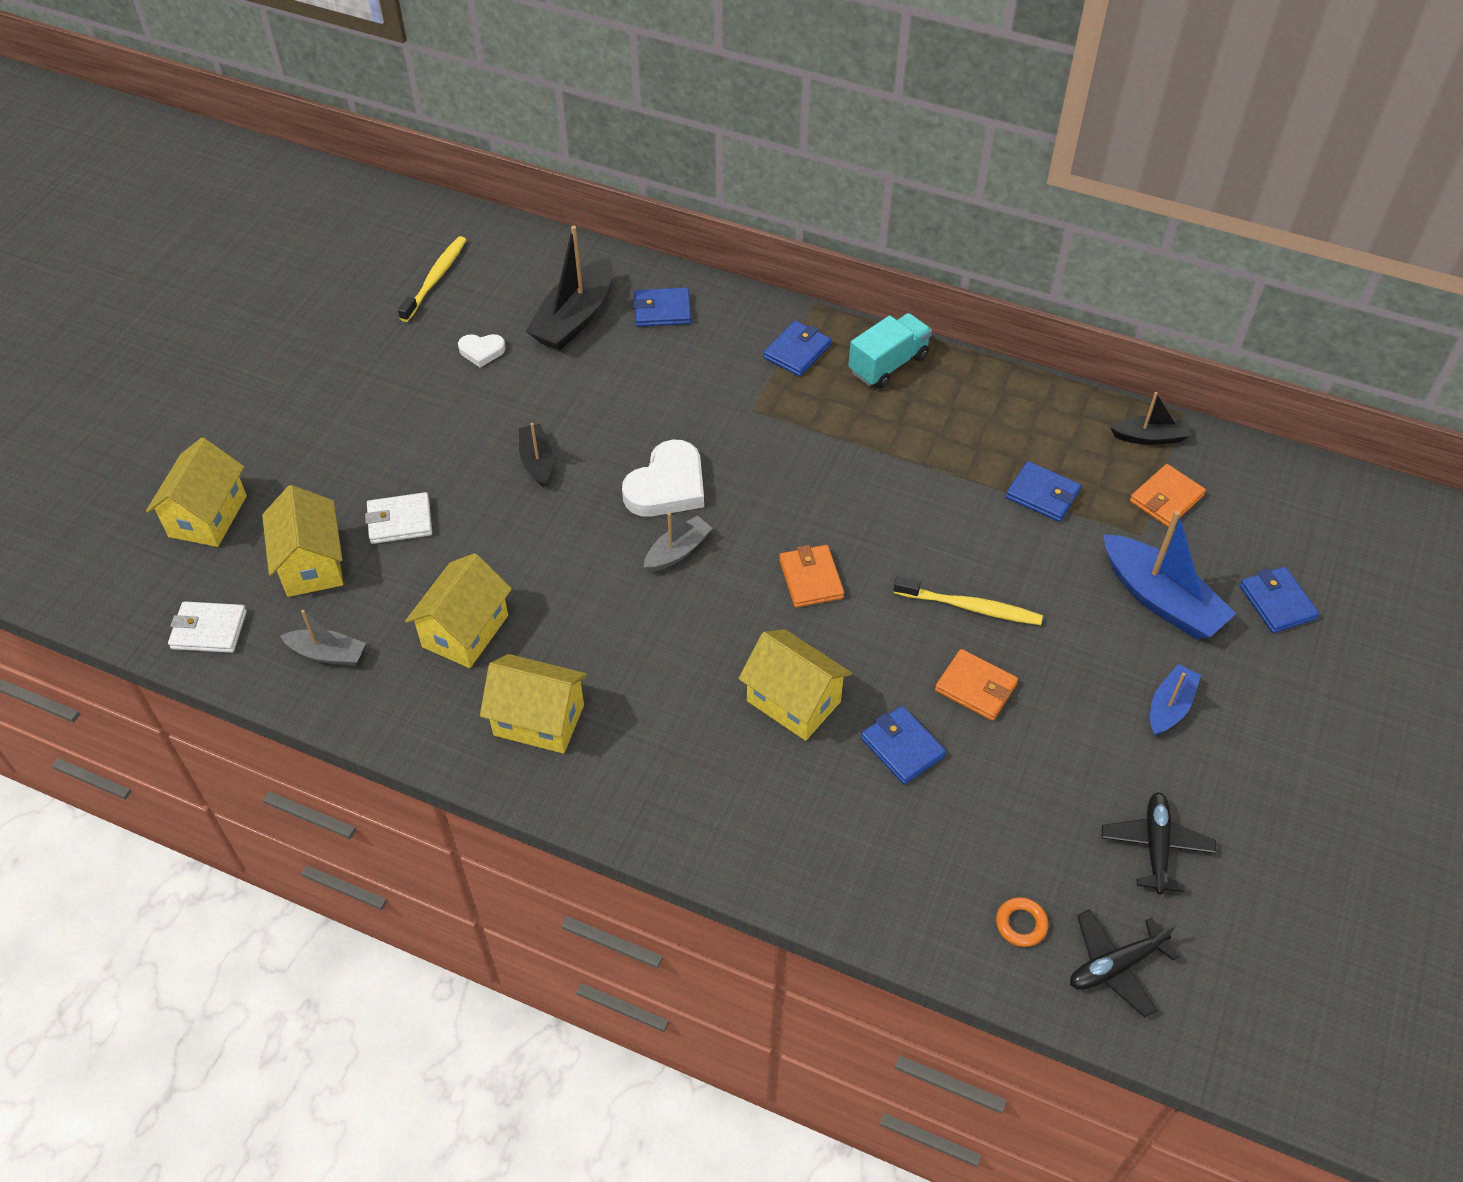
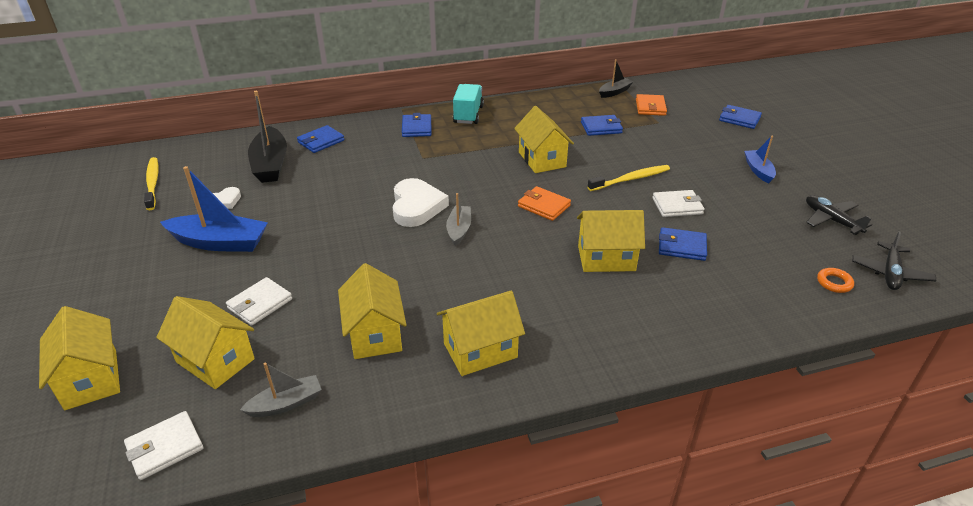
camera: 40 degrees left, 15 degrees down
(537, 461) = (323, 232): black boat -> none
(894, 503) = (542, 159): none -> yellow house
(975, 687) = (677, 206): orange wallet -> white wallet
(1160, 599) = (699, 138): blue boat -> blue boat (220, 242)

